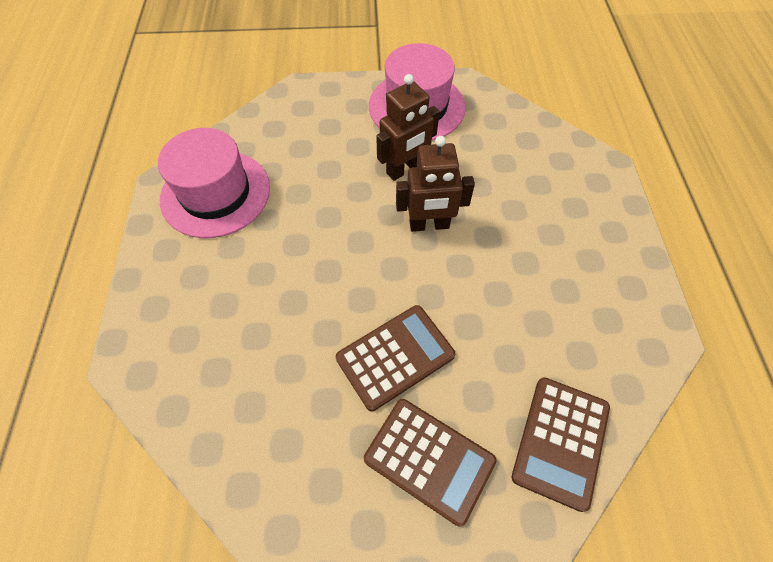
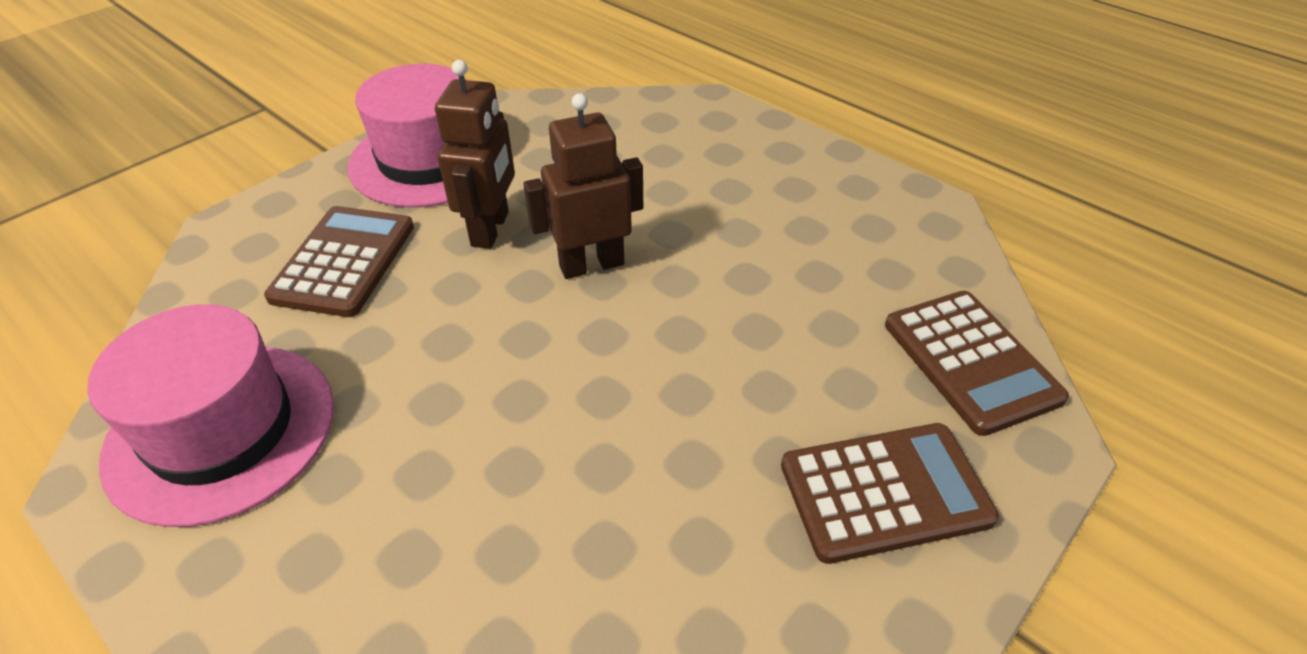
camera: 45 degrees left, 15 degrees down
(395, 357) = (719, 423): brown calculator -> brown calculator (344, 262)
(429, 225) = (591, 265): brown robot -> brown robot turned 150 degrees counterclockwise

